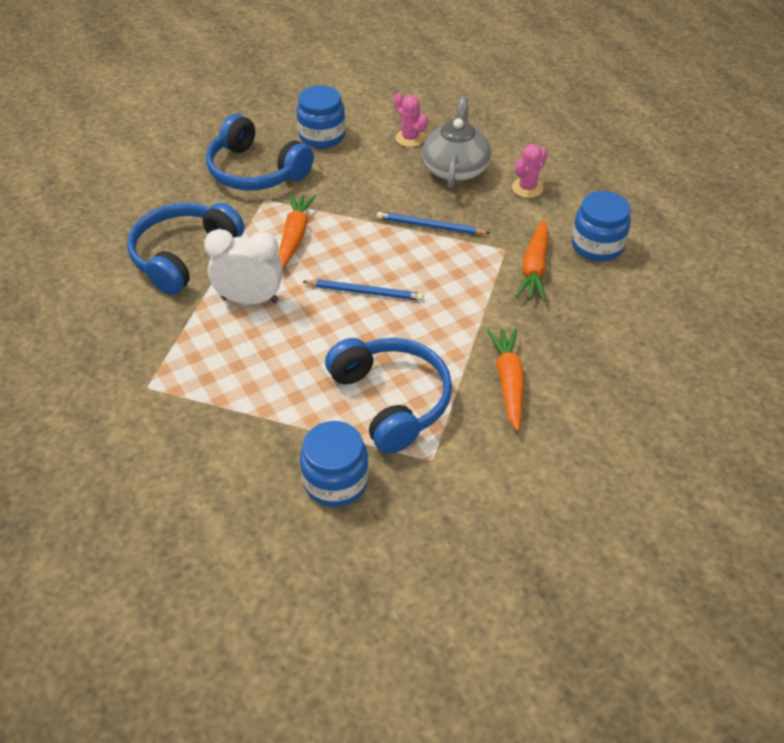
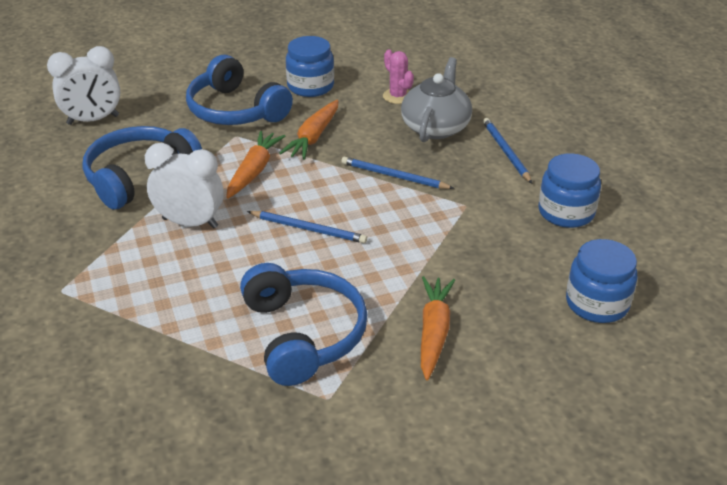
camera: 10 degrees right, 10 degrees down
(115, 198) = (93, 120): none -> white clock
(335, 481) = (219, 406): blue jar -> blue jar (597, 303)
(527, 188) = (505, 152): pink cactus -> blue pencil
(534, 267) = (493, 225): orange carrot -> orange carrot (313, 137)

